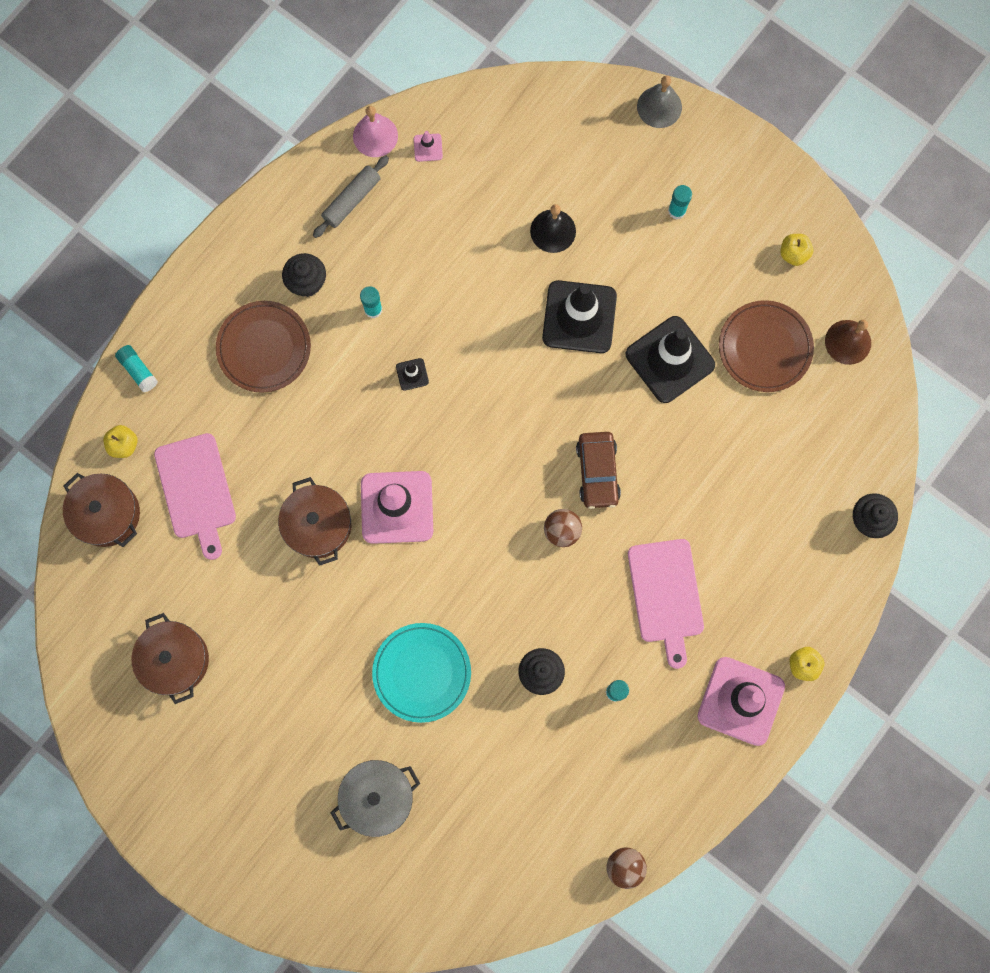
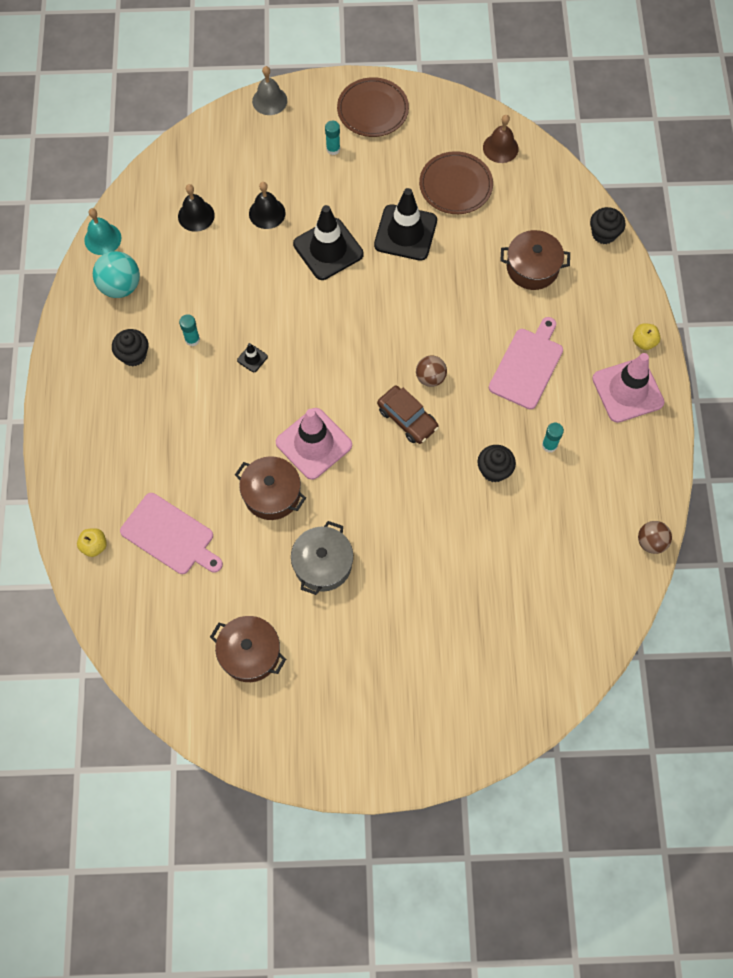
camera: 40 degrees left, 10 degrees down
(107, 514) = (120, 598): brown pot -> brown pot (532, 268)
(138, 370) = (64, 492): turquoise glue stick -> none
(264, 348) = (139, 415): brown plate -> brown plate (372, 110)
(352, 200) = (120, 286): grey rolling pin -> turquoise ball
(375, 136) = (102, 239): pink bell -> turquoise bell
(377, 797) = (461, 629): grey pot -> grey pot (323, 564)
(422, 672) = (420, 530): turquoise plate -> none
(428, 147) = (144, 222): pink traffic cone -> none
(483, 180) = (196, 215): none -> black bell
(597, 472) = (421, 328): brown car -> brown car (407, 418)
(666, 595) = (527, 366): pink cutting board -> pink cutting board turned 105 degrees counterclockwise
(793, 254) = (424, 124): yellow apple -> none

